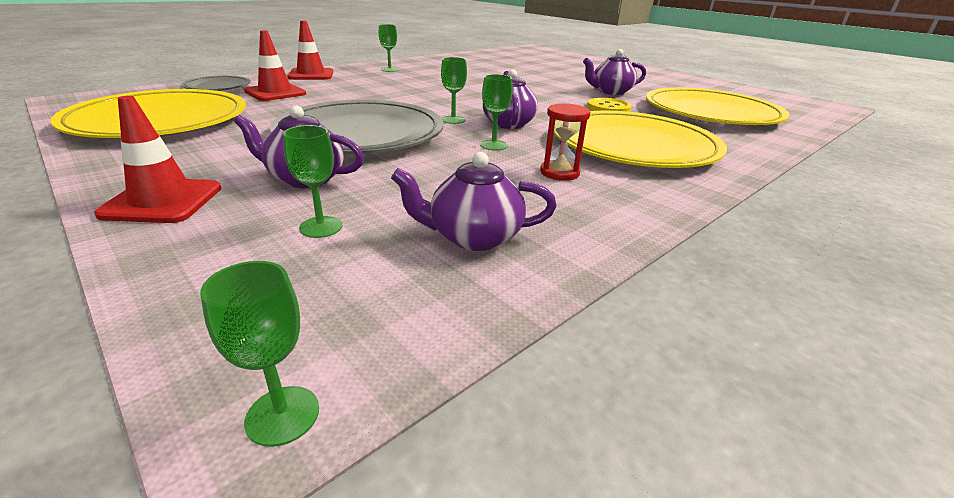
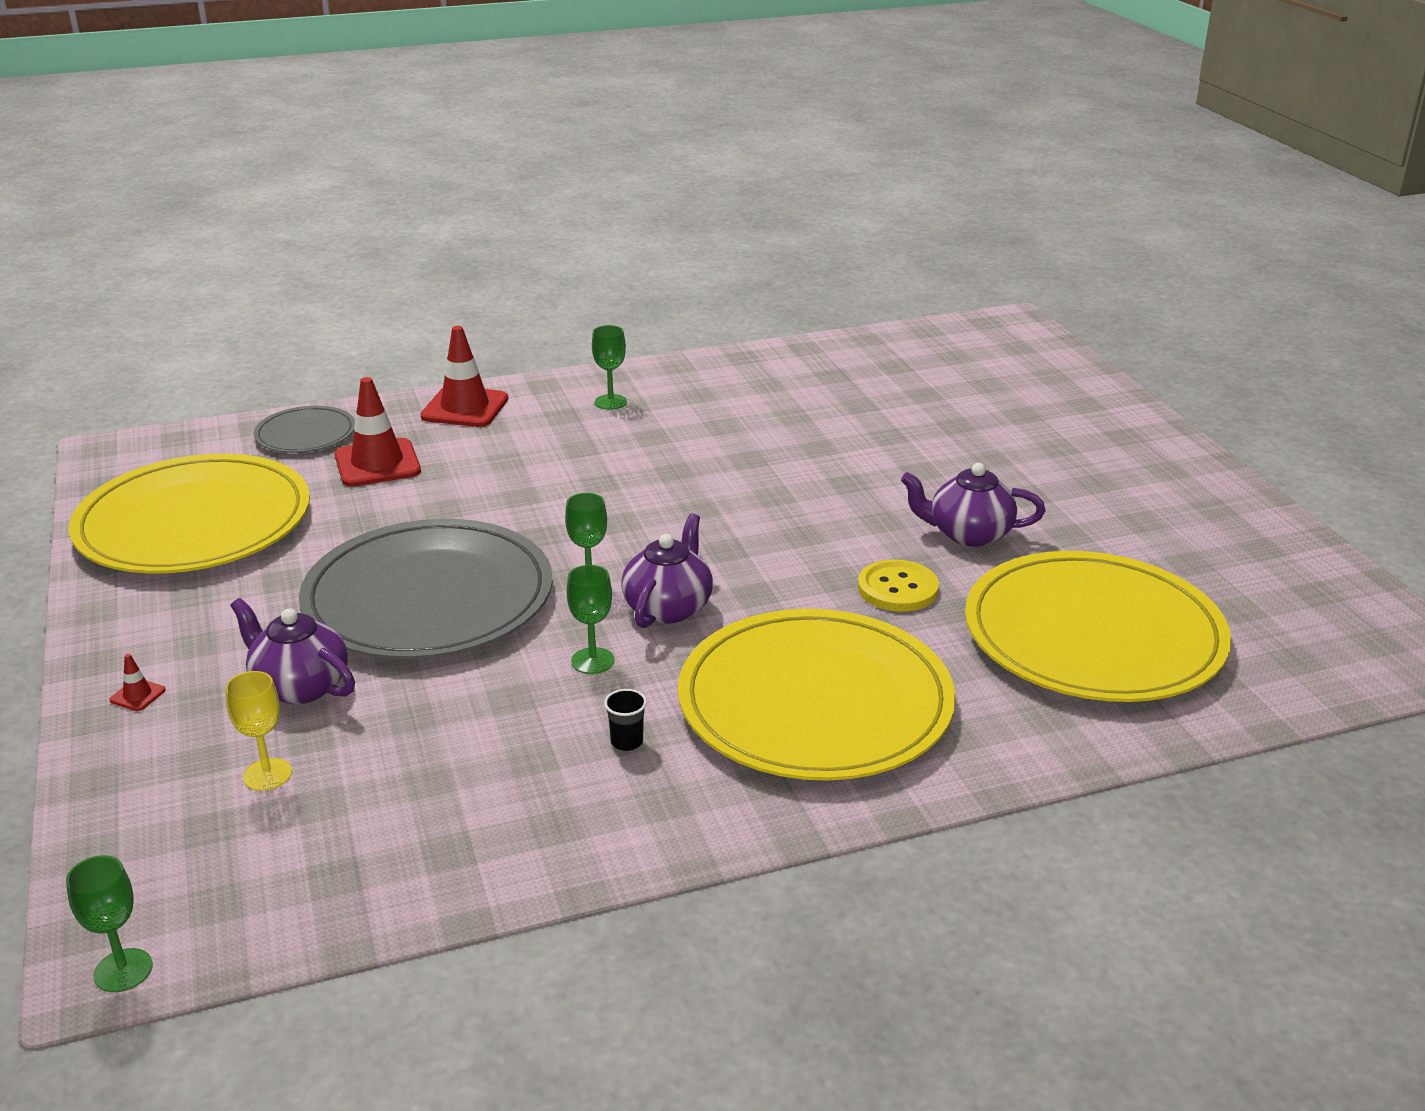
camera: 25 degrees right, 0 degrees up
(163, 201) = (137, 695): red traffic cone -> red traffic cone, size x0.42
(321, 227) = (267, 774): green goblet -> yellow goblet
(473, 237) = (411, 830): purple teapot -> none
(559, 173) = (627, 742): red hourglass -> black cup

